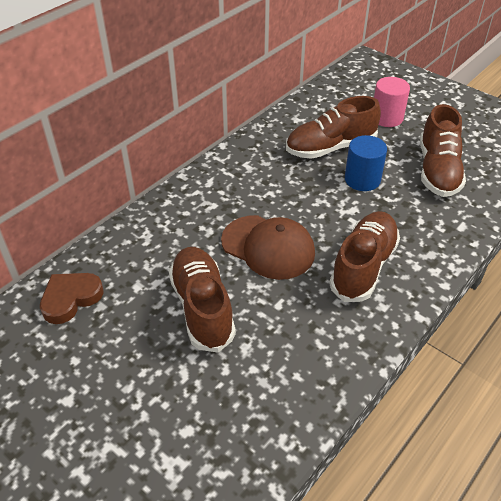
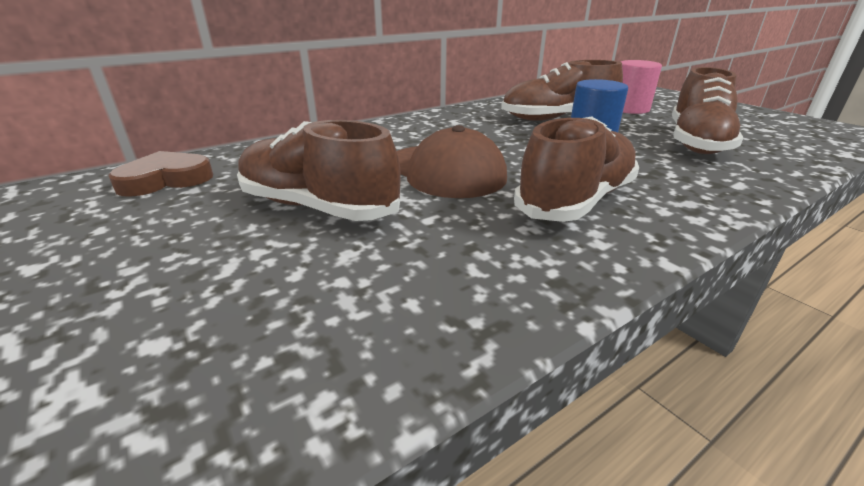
camera: 15 degrees right, 15 degrees down
(202, 307) = (318, 207): brown shoe -> brown shoe turned 60 degrees counterclockwise

